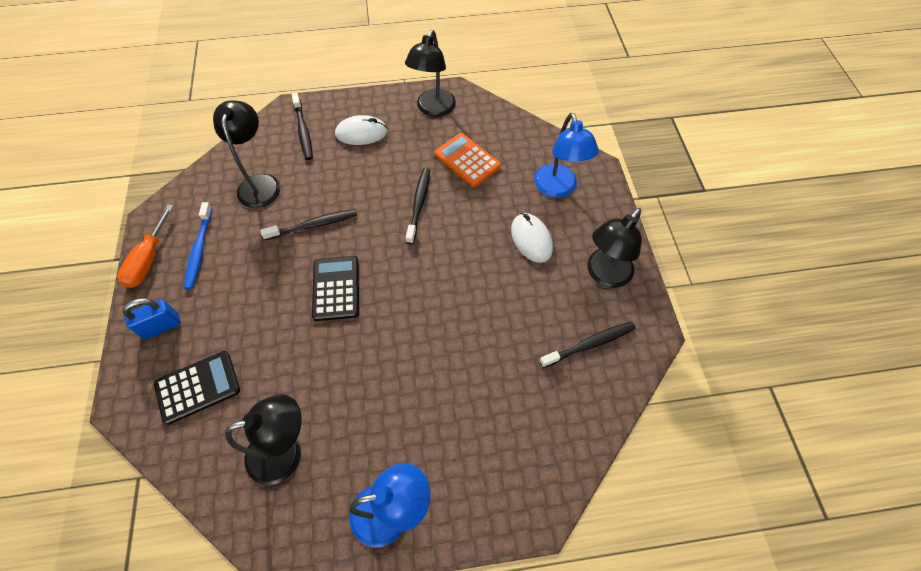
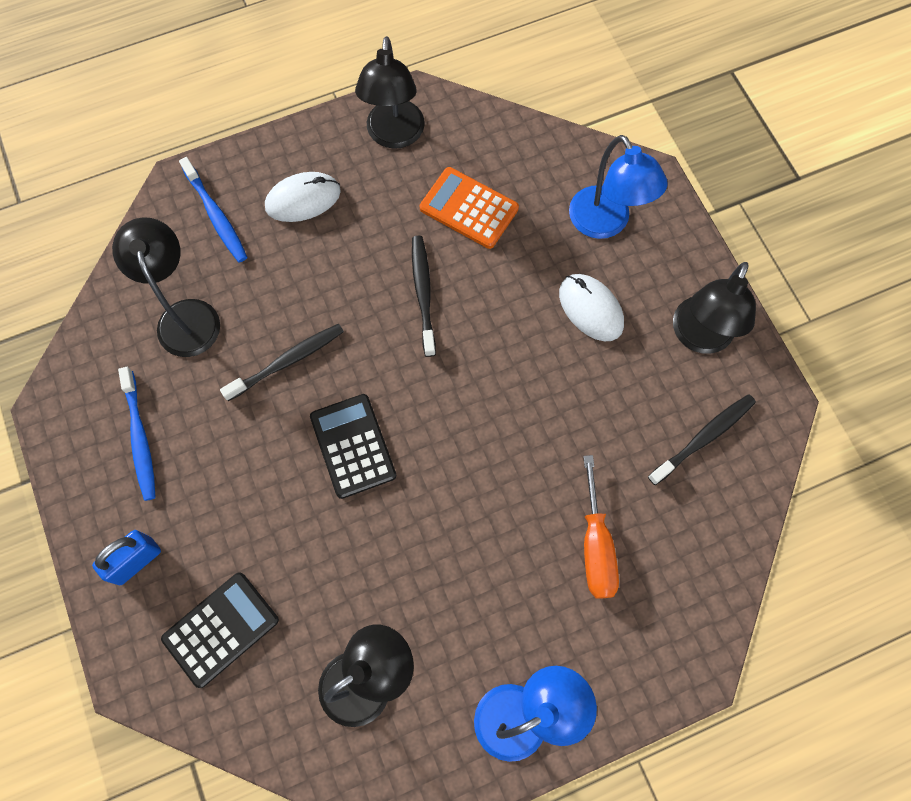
camera: 15 degrees left, 10 degrees up
(149, 260) = (74, 471): orange screwdriver -> orange screwdriver (596, 546)
(303, 131) = (216, 216): black toothbrush -> blue toothbrush

